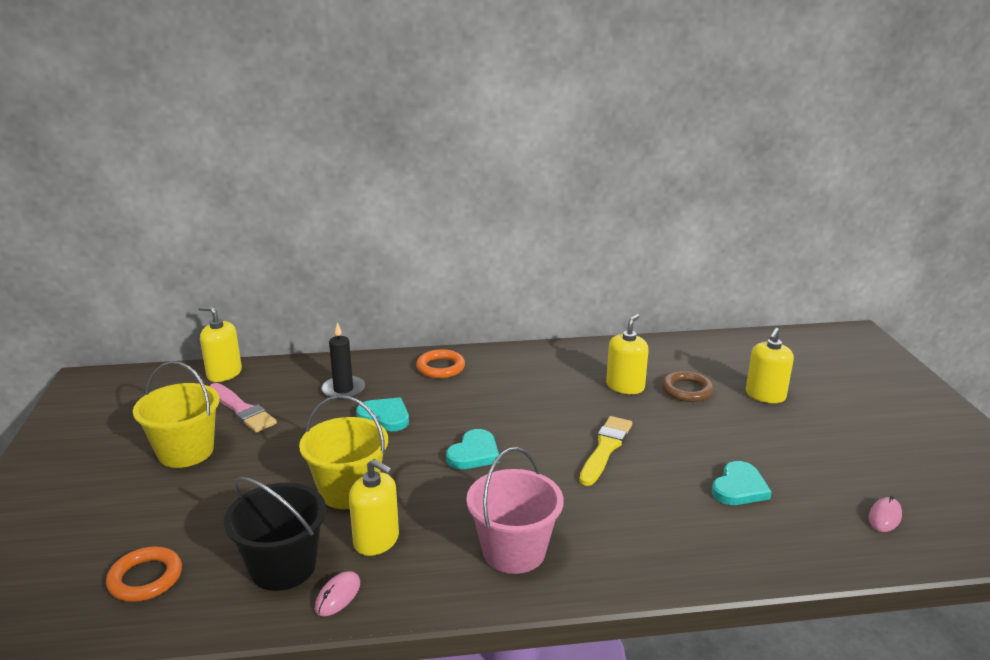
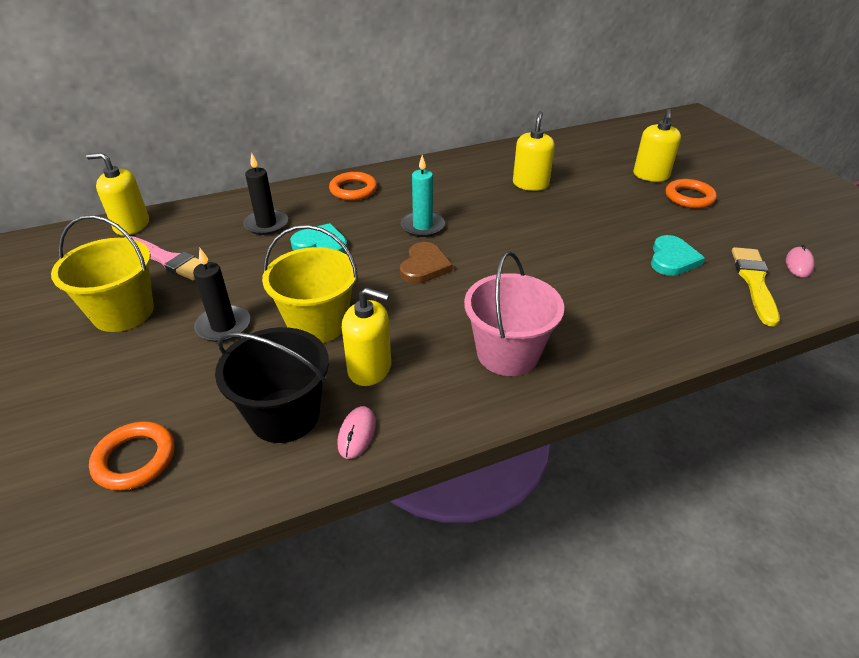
camera: 15 degrees left, 15 degrees up
(265, 478) = (223, 326): none -> black candle
(474, 453) = (424, 266): turquoise heart -> brown heart
(491, 414) = (422, 226): none -> turquoise candle
(605, 448) = (542, 242): yellow brush -> yellow brush (754, 282)
(686, 390) = (584, 180): brown ring -> none
(797, 425) = (689, 197): none -> orange ring

